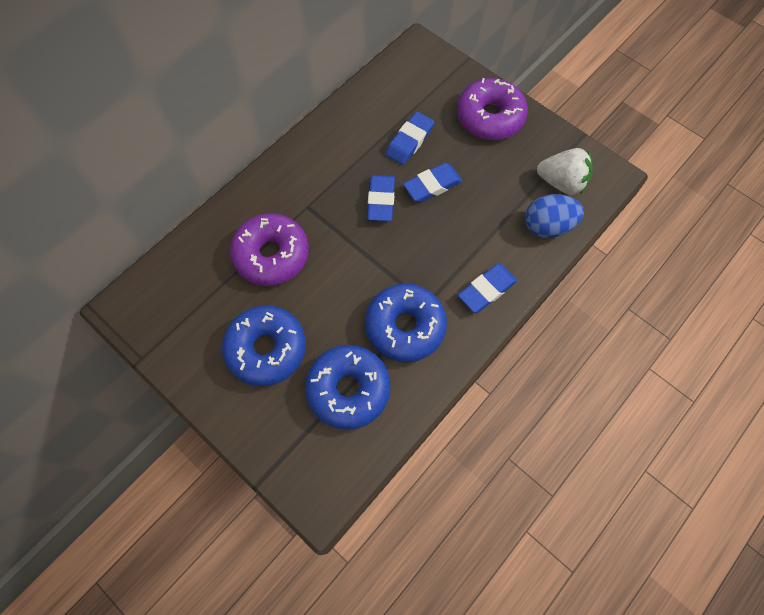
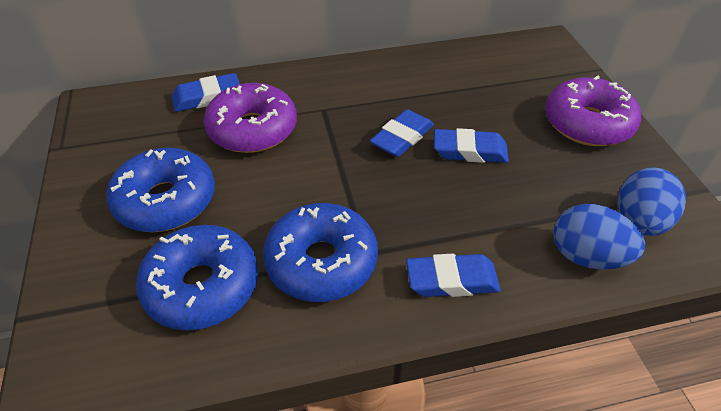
camera: 35 degrees right, 20 degrees down
(409, 141) = (476, 105): blue eraser -> blue eraser (207, 97)
(561, 182) = (639, 221): white strawberry -> blue egg

